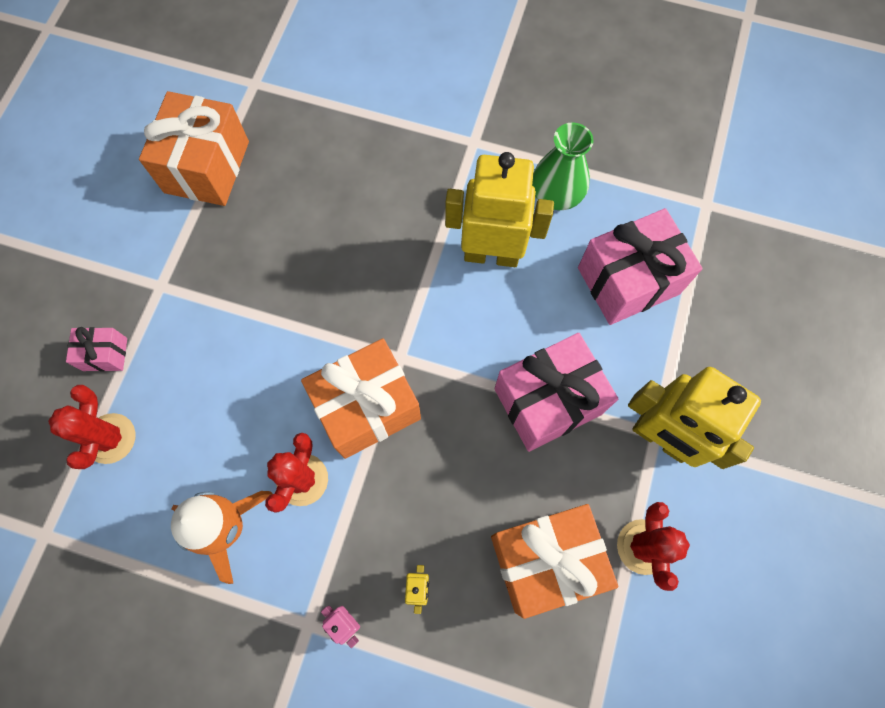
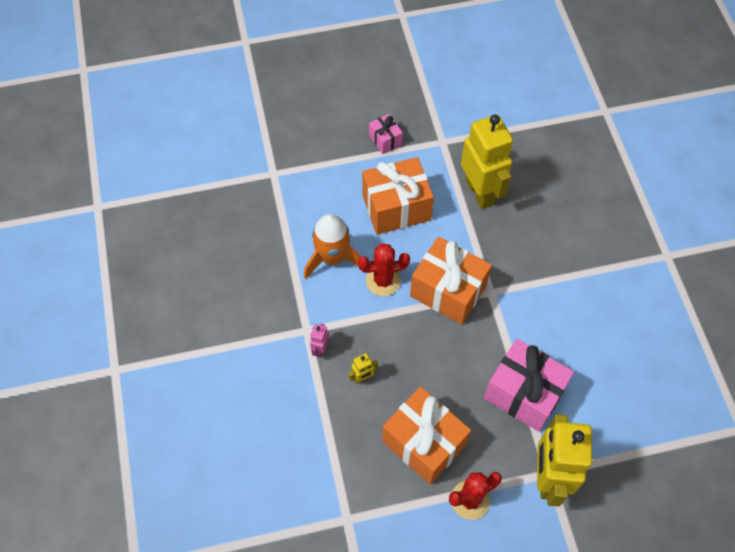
camera: 60 degrees right, 10 degrees down
(110, 438) = (342, 172): red cactus -> none
(207, 167) = (531, 120): orange gift -> orange gift (396, 208)
(491, 254) = (597, 308): yellow robot -> yellow robot (480, 192)
(556, 194) = (670, 326): green vase -> none
(628, 281) = (643, 403): pink gift -> none

